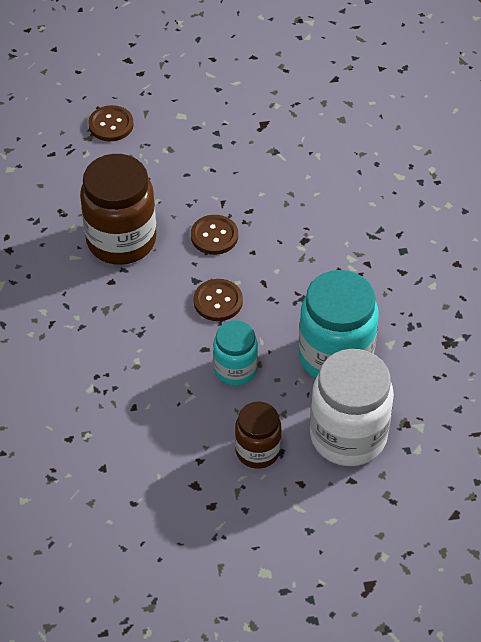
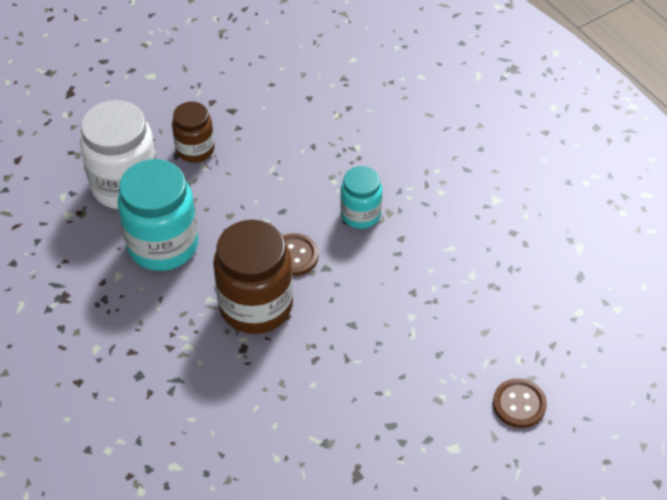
camera: 155 degrees right, 0 degrees up
(121, 240) = (418, 280): brown jar -> brown jar (256, 306)
(214, 236) = (334, 318): brown button -> none
(235, 370) = (246, 203): turquoise jar -> turquoise jar (360, 214)

